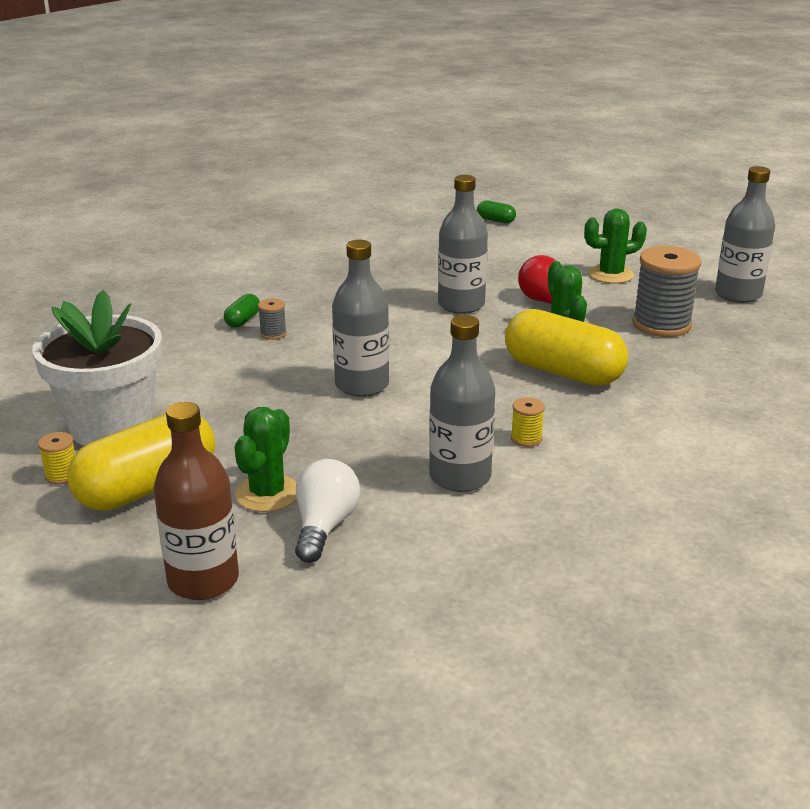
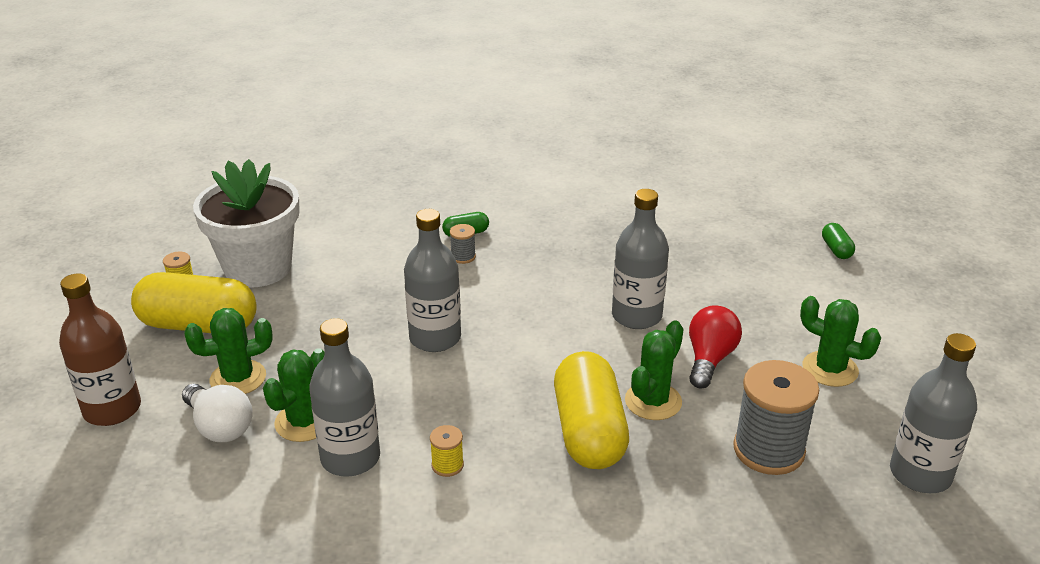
camera: 50 degrees right, 5 degrees up
(324, 526) = (219, 427): white light bulb -> white light bulb turned 75 degrees clockwise
(381, 482) = (304, 422): none -> green cactus

